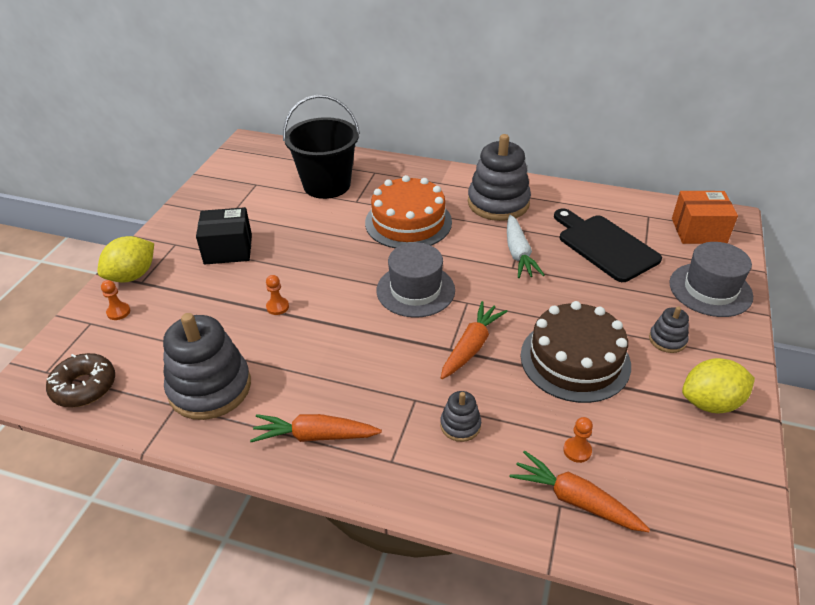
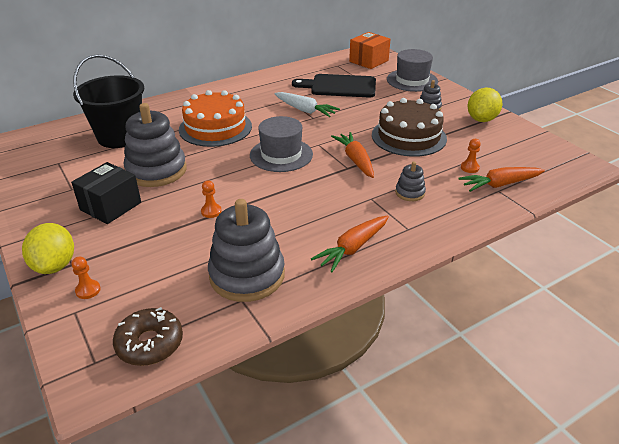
camera: 50 degrees left, 5 degrees down
(498, 203) = (252, 94): grey stacking toy -> grey stacking toy (156, 170)

